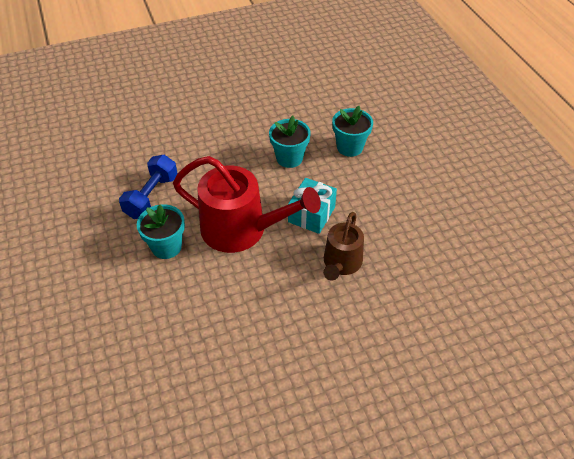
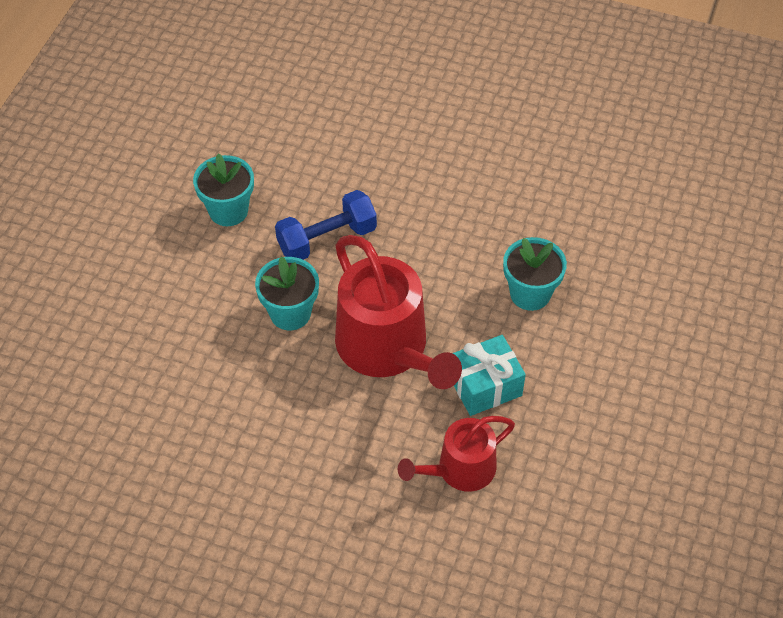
camera: 40 degrees right, 5 degrees up
(341, 263) = (460, 469): brown watering can -> red watering can
(350, 147) = (622, 329): turquoise flower pot -> turquoise flower pot (228, 211)

